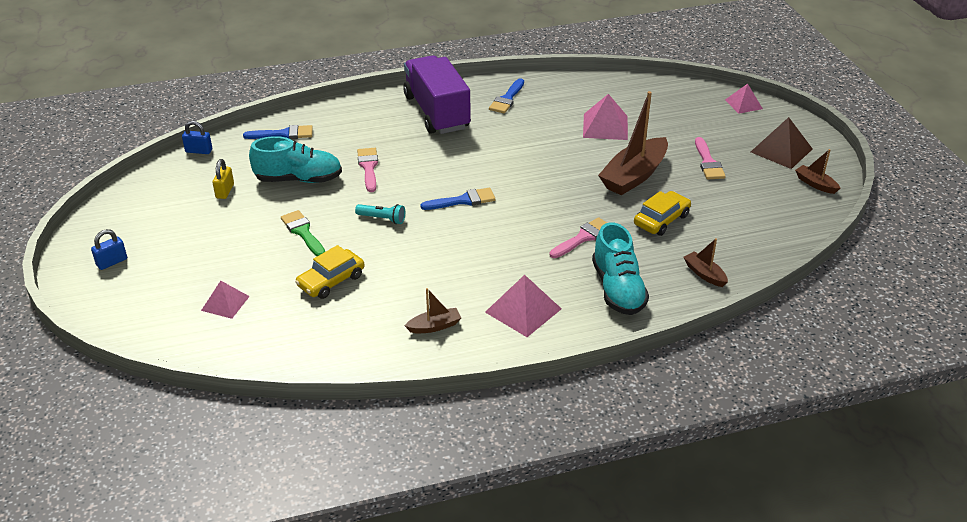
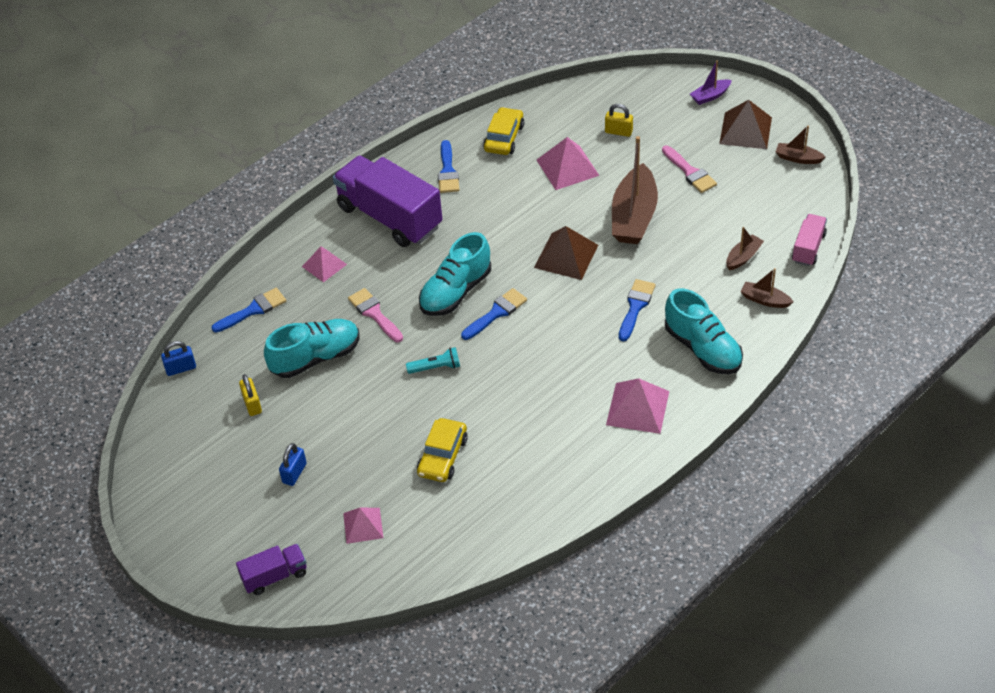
camera: 25 degrees left, 10 degrees up
(112, 262) = (210, 534): blue padlock -> blue padlock (294, 473)
(127, 310) = (275, 576): none -> purple truck
(303, 232) = (372, 416): green brush -> none
(434, 326) = (573, 460): brown boat -> brown boat (743, 257)
(443, 175) = (456, 292): none -> turquoise shoe
(553, 183) = (566, 256): none -> brown pyramid
(583, 237) = (635, 307): pink brush -> blue brush
(661, 220) = (691, 257): yellow car -> yellow car (504, 138)
(668, 117) = (618, 132): none -> yellow padlock
(743, 104) = (678, 86): pink pyramid -> pink pyramid (324, 265)
(767, 118) = (710, 96): none -> purple boat
(776, 250) = (808, 248): none -> pink truck

